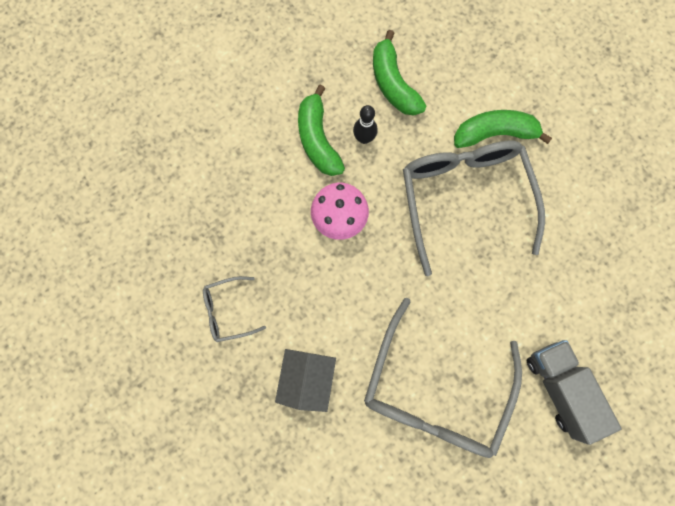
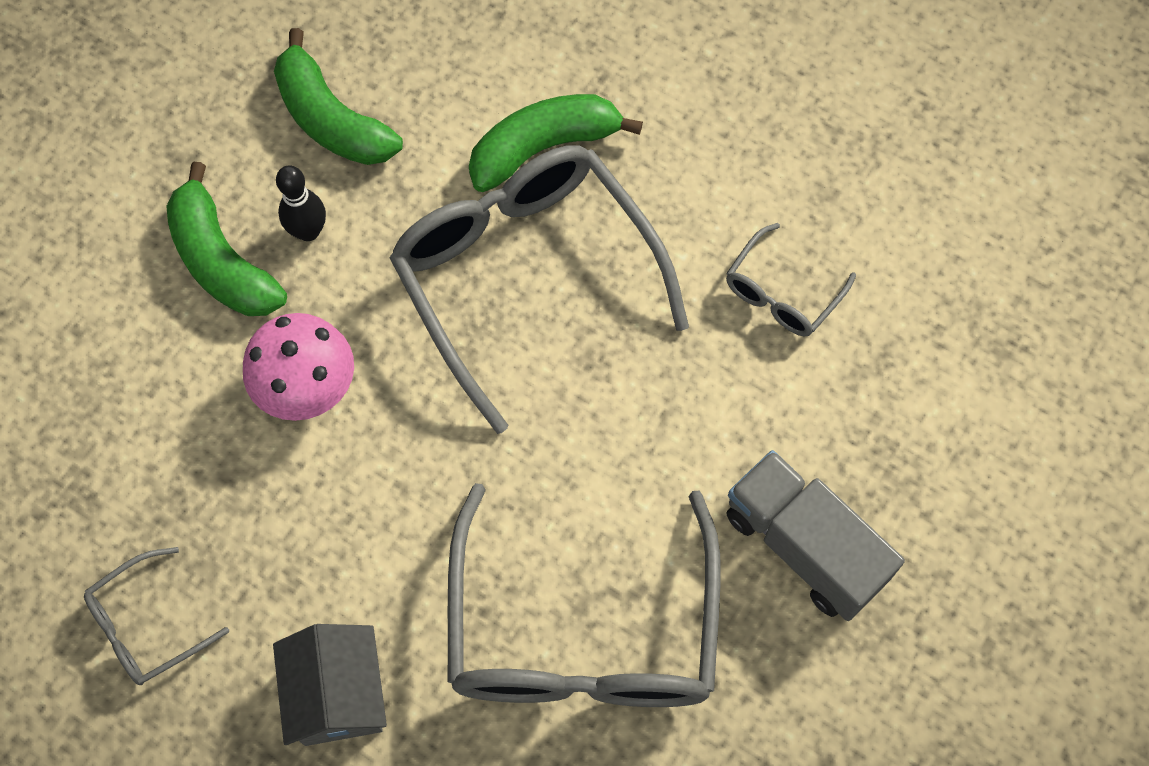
camera: 20 degrees left, 10 degrees down
(591, 251) = (782, 293): none -> grey glasses

